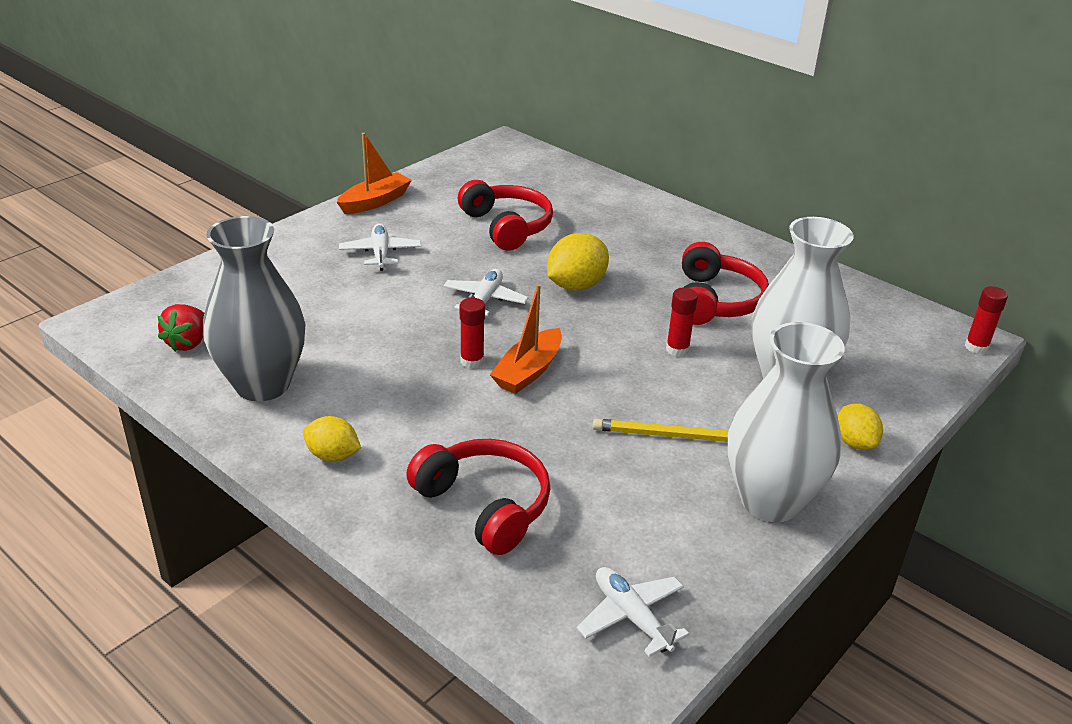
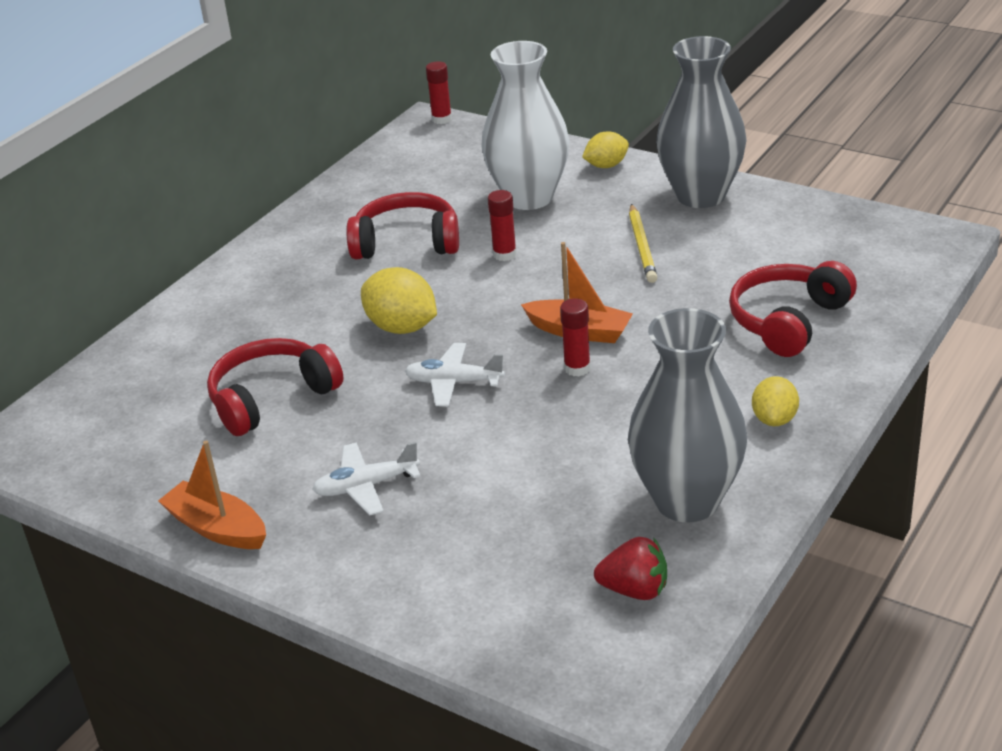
camera: 95 degrees left, 0 degrees up
(631, 617) = (864, 239): white plane -> none
(770, 501) = (700, 195): white vase -> grey vase

